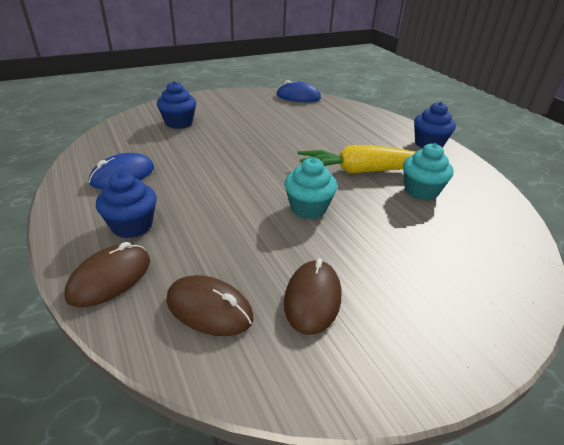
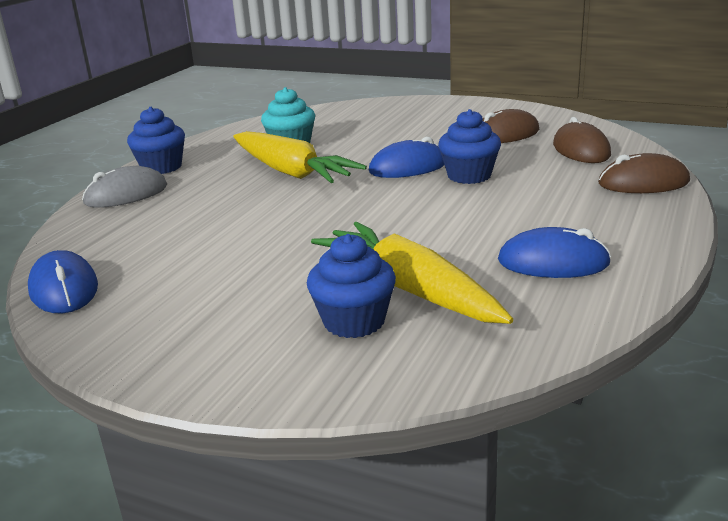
camera: 125 degrees left, 10 degrees down
(132, 226) = (592, 208): blue cupcake -> blue cupcake (469, 176)
(176, 139) = (409, 289): none -> yellow carrot
(308, 208) = (408, 167): turquoise cupcake -> blue mouse
(391, 126) = (126, 194): none -> grey mouse

